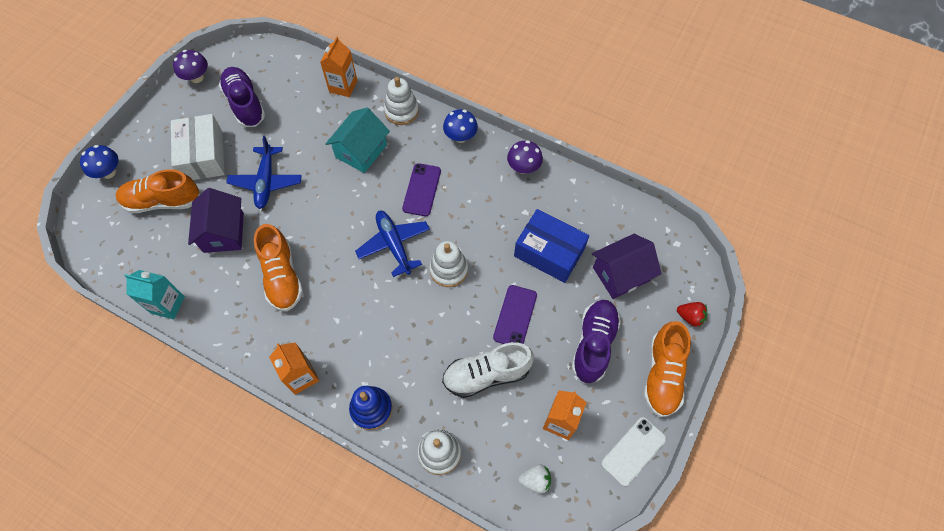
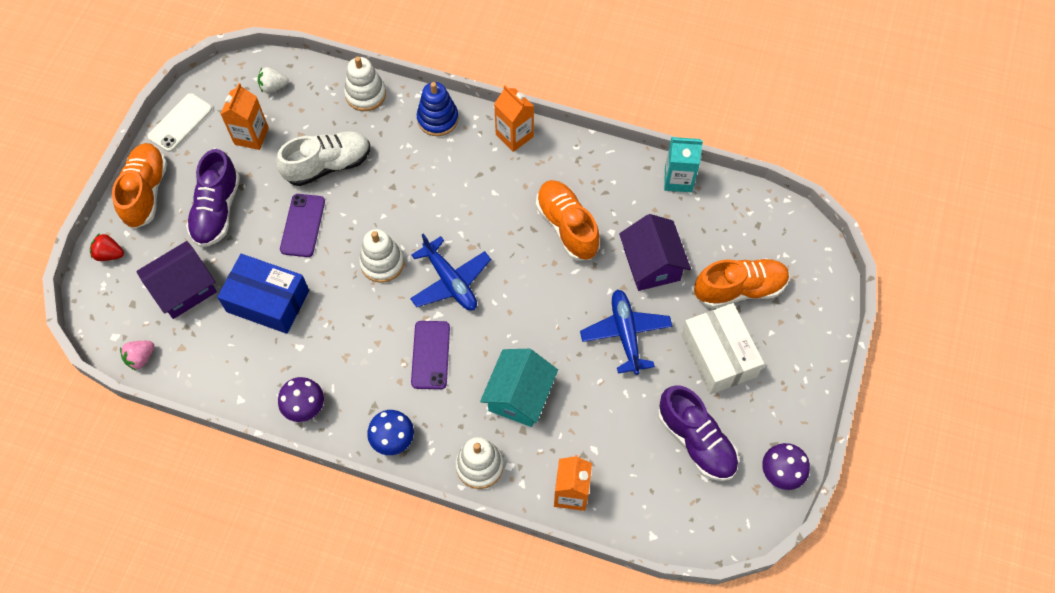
camera: 170 degrees right, 0 degrees up
(108, 172) = (823, 315): blue mushroom -> none
(653, 223) = (141, 358): none -> pink strawberry

